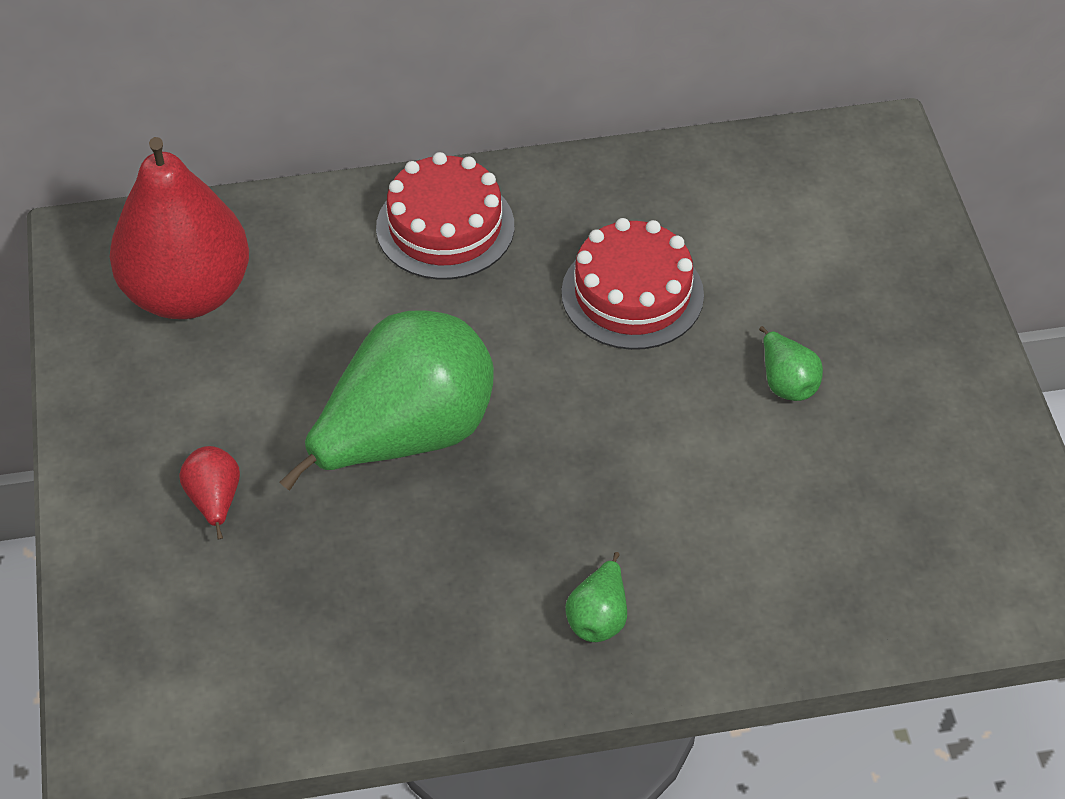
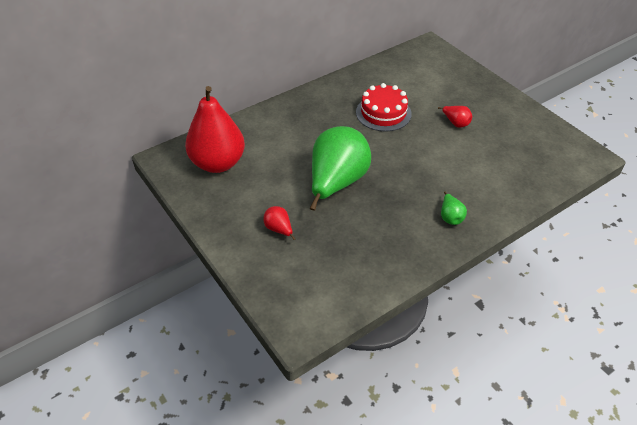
camera: 25 degrees left, 5 degrees down
(445, 227) = (301, 112): red cake -> none
(786, 382) = (455, 123): green pear -> red pear

